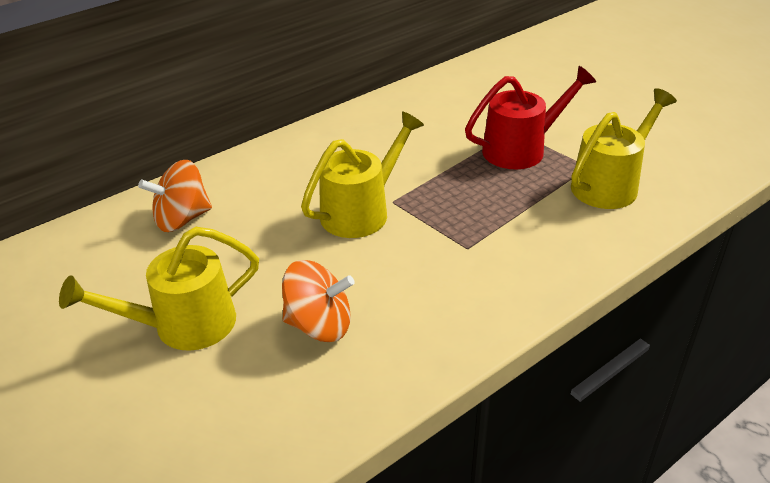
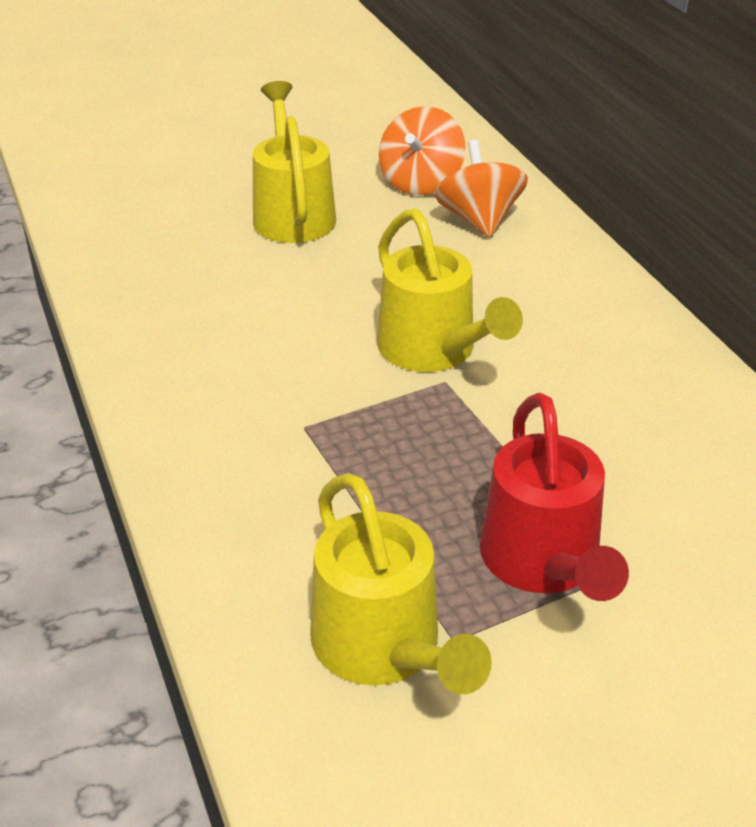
camera: 105 degrees right, 0 degrees up
(319, 325) = (237, 290): orange spinning top -> orange spinning top (421, 182)

